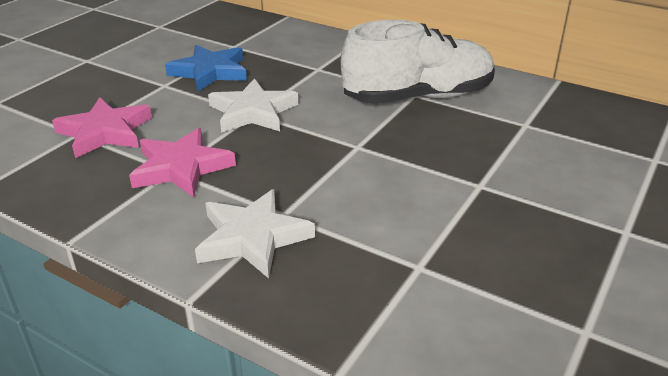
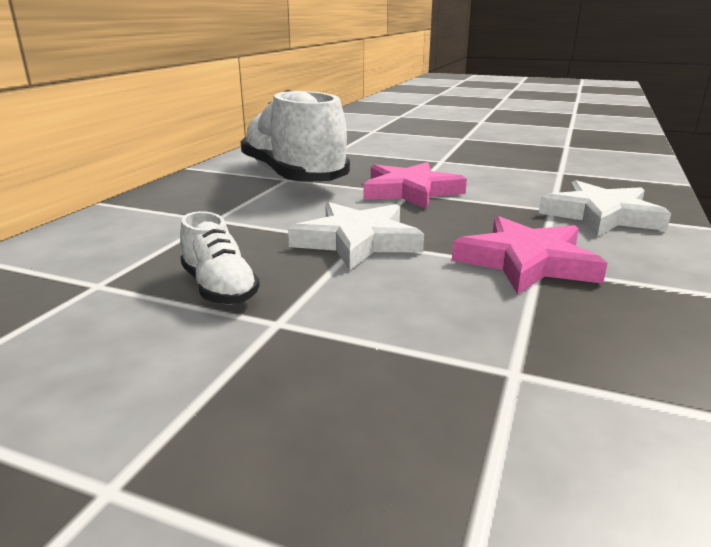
camera: 100 degrees left, 10 degrees down
(105, 132) = (486, 341): pink star -> pink star (410, 191)
(210, 72) = (219, 288): blue star -> white shoe

